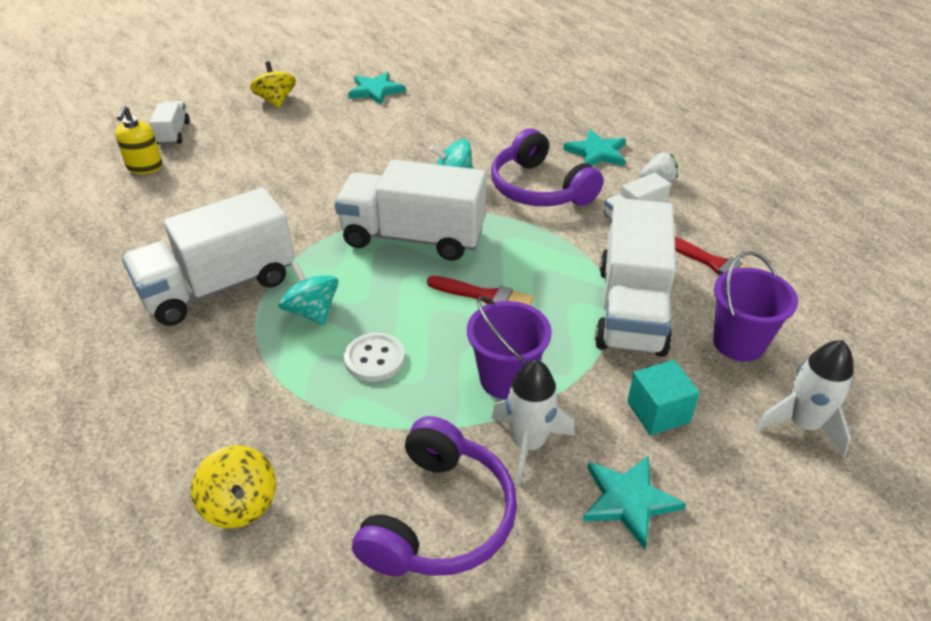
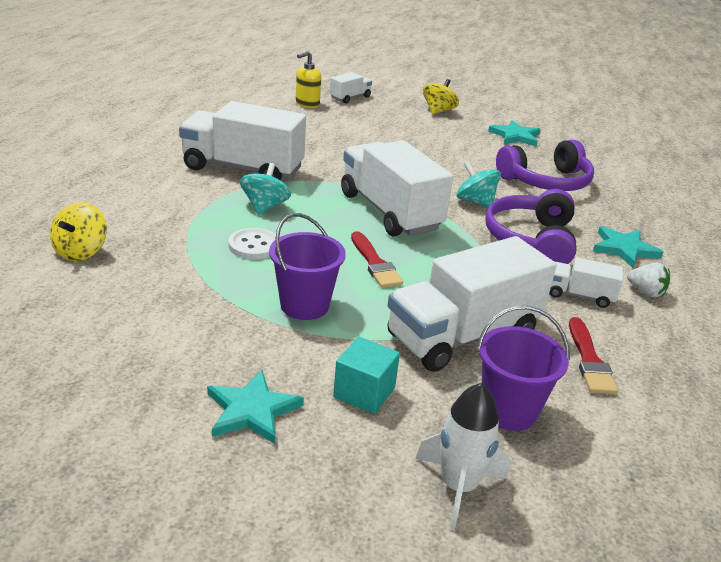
camera: 45 degrees right, 10 degrees down
(439, 517) = (145, 328): purple headphones -> purple headphones (546, 181)
(528, 444) = (253, 340): white rocket -> none

